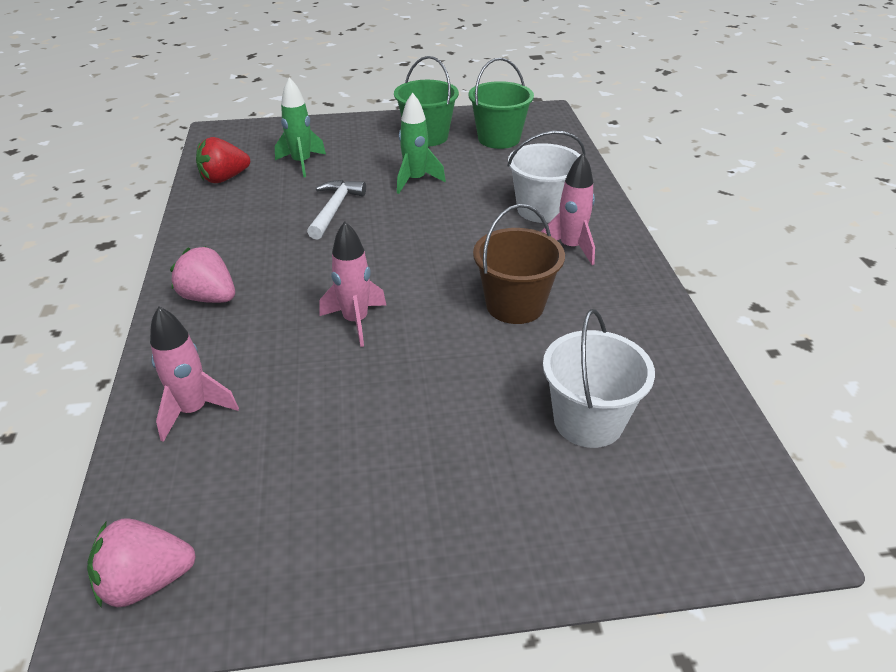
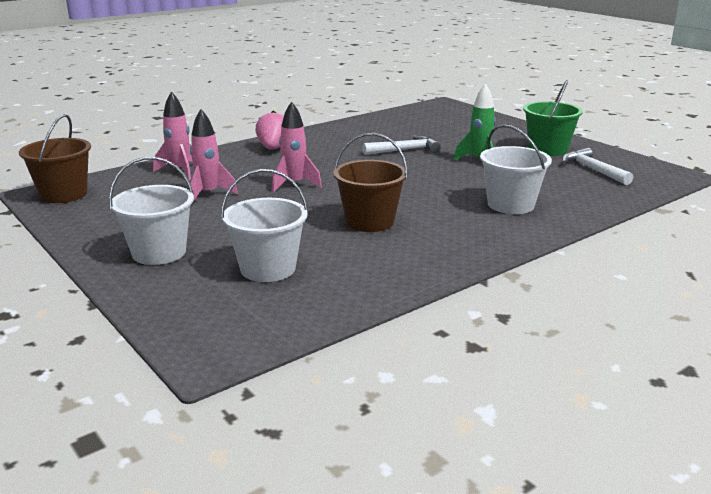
camera: 60 degrees right, 15 degrees down
(146, 581) = (63, 194): pink strawberry -> brown bucket
(224, 178) = (394, 119): red strawberry -> none
(302, 163) = (444, 129): green rocket -> none
(478, 510) = (159, 252): none -> white bucket
(499, 139) = (593, 170): green bucket -> white hammer
(570, 248) = (472, 225): pink rocket -> pink rocket (208, 194)

